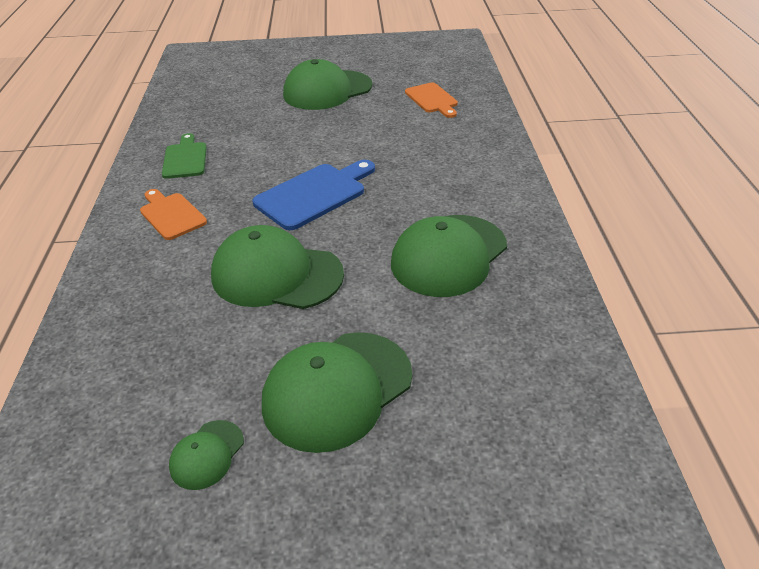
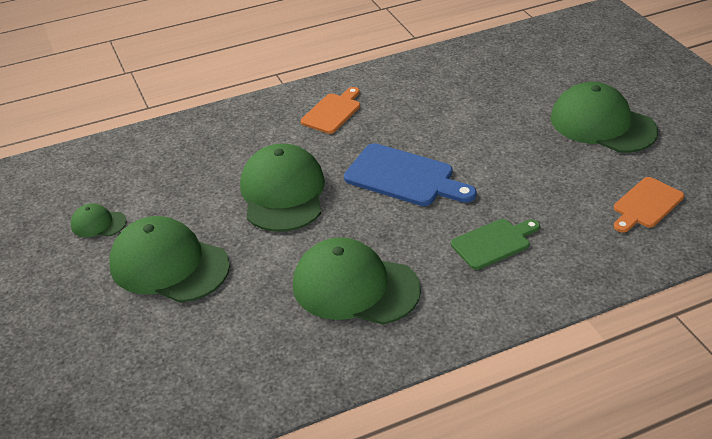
camera: 70 degrees right, 0 degrees up
(185, 158) = (415, 87): green cutting board -> green cutting board (494, 243)

